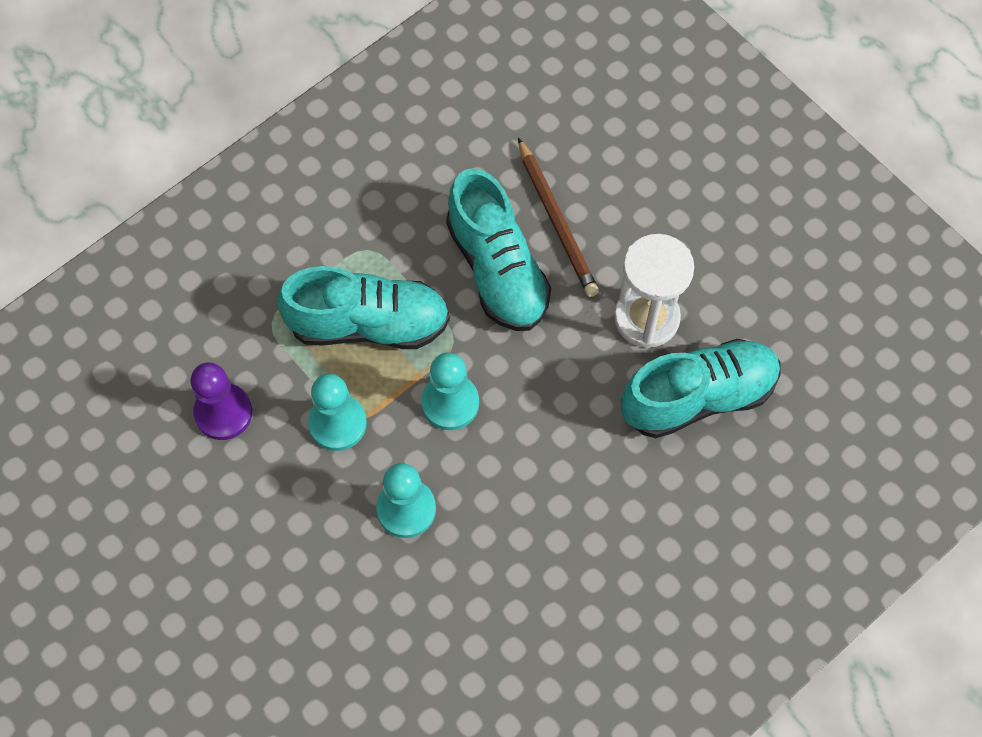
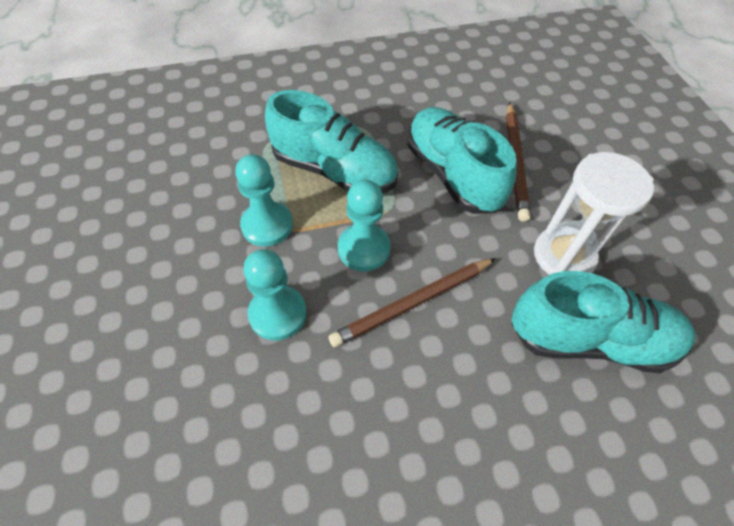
camera: 25 degrees right, 10 degrees down
(223, 412) = (191, 183): purple pawn -> none
(497, 269) = (452, 174): turquoise shoe -> turquoise shoe turned 150 degrees clockwise
(526, 438) = (413, 303): none -> brown pencil

